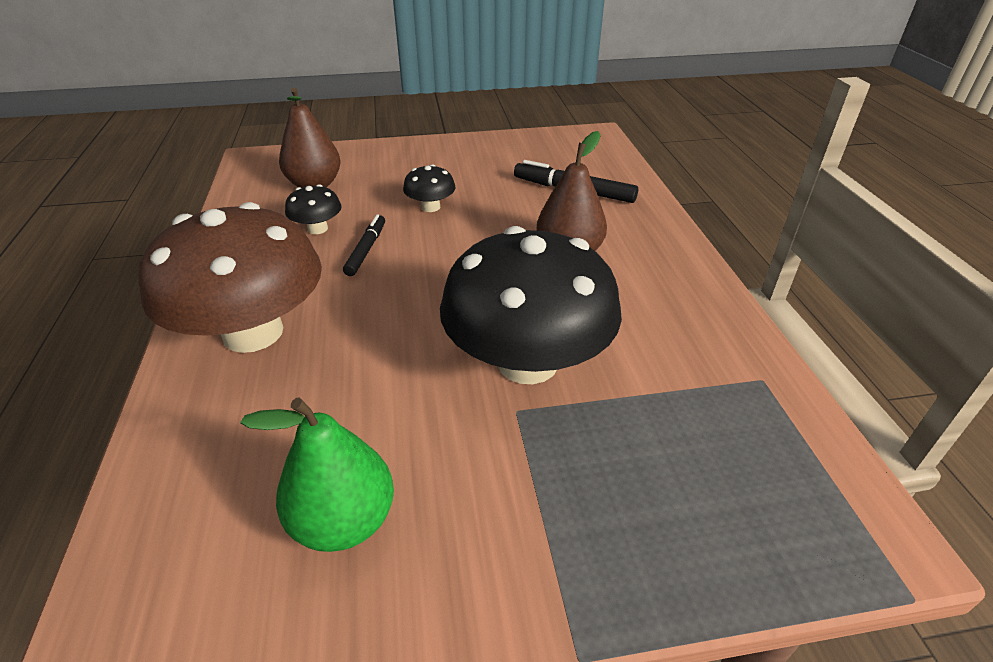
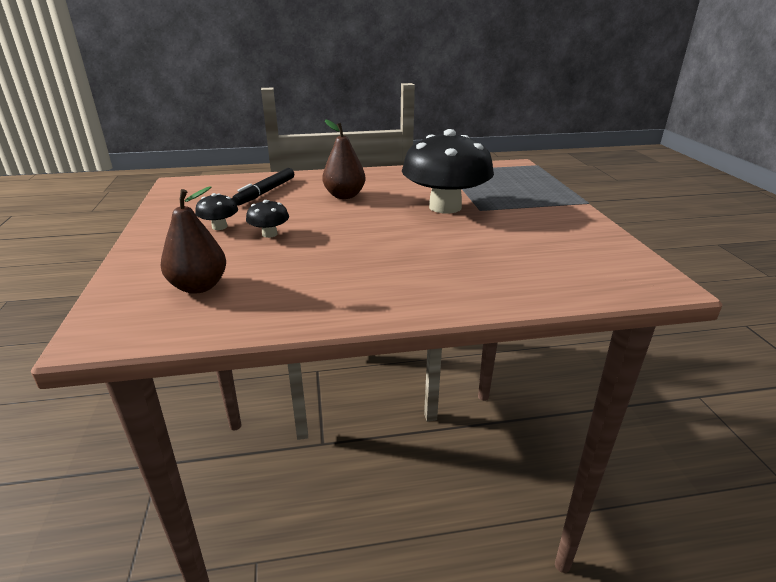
camera: 90 degrees left, 10 degrees down
(253, 332) = (433, 283): brown mushroom -> none
(317, 229) = (289, 276): black mushroom -> black mushroom (219, 227)
(344, 521) = (562, 241): green pear -> none
(366, 250) = (328, 253): black marker -> none

